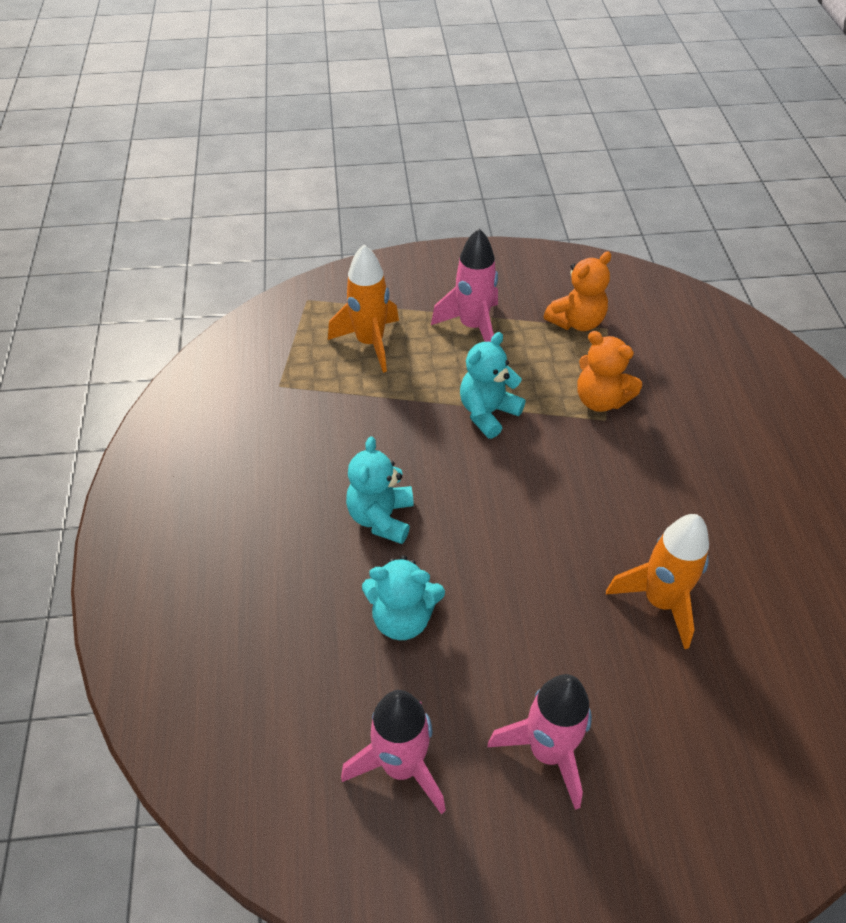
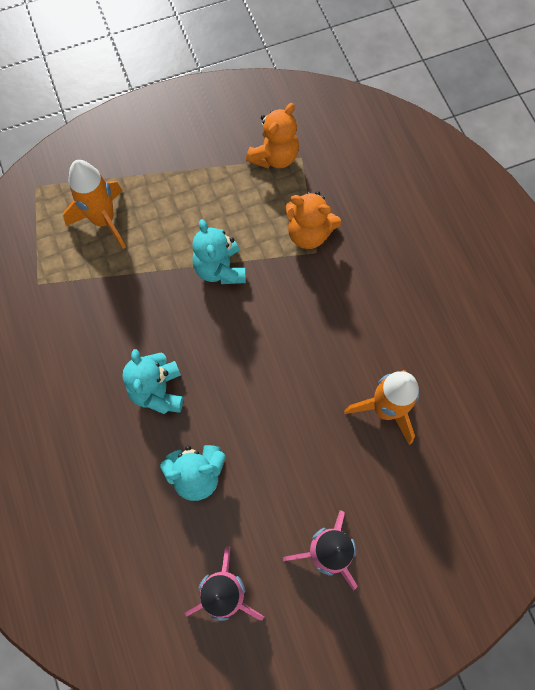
camera: 15 degrees left, 20 degrees up
(473, 327) = (188, 182): pink rocket -> none
(488, 413) = (220, 269): turquoise teddy bear -> turquoise teddy bear turned 45 degrees counterclockwise

